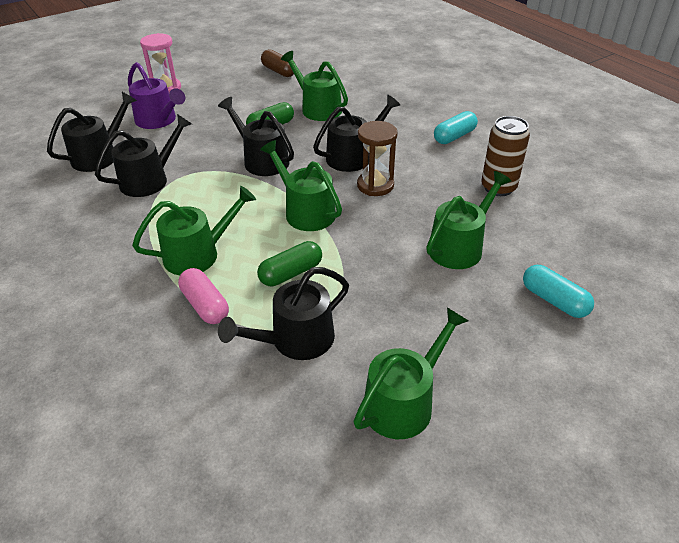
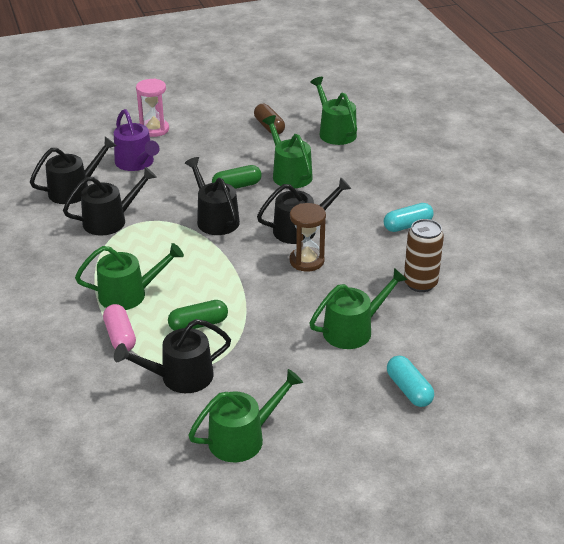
camera: 15 degrees right, 5 degrees down
(306, 212) = (233, 274): green watering can -> green watering can (335, 132)

